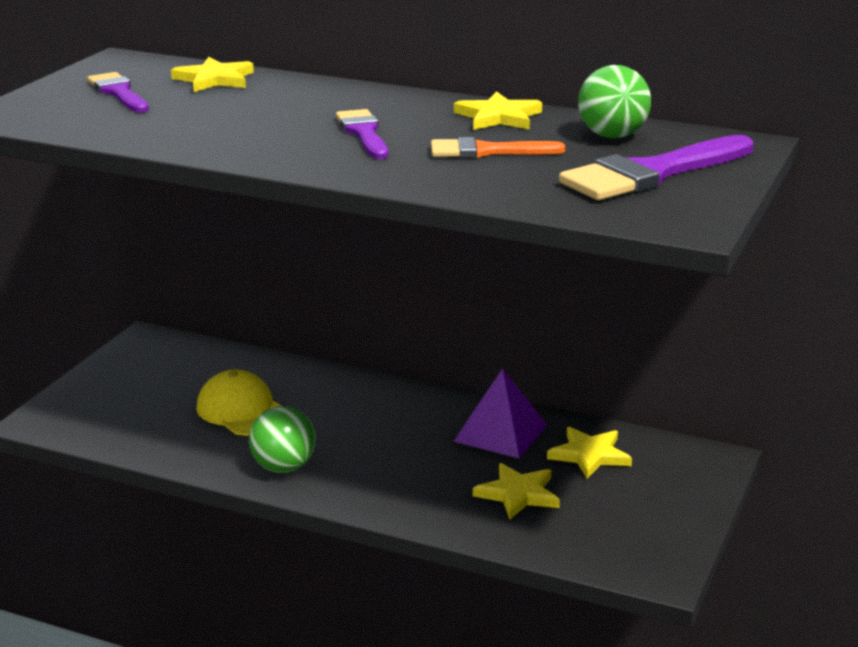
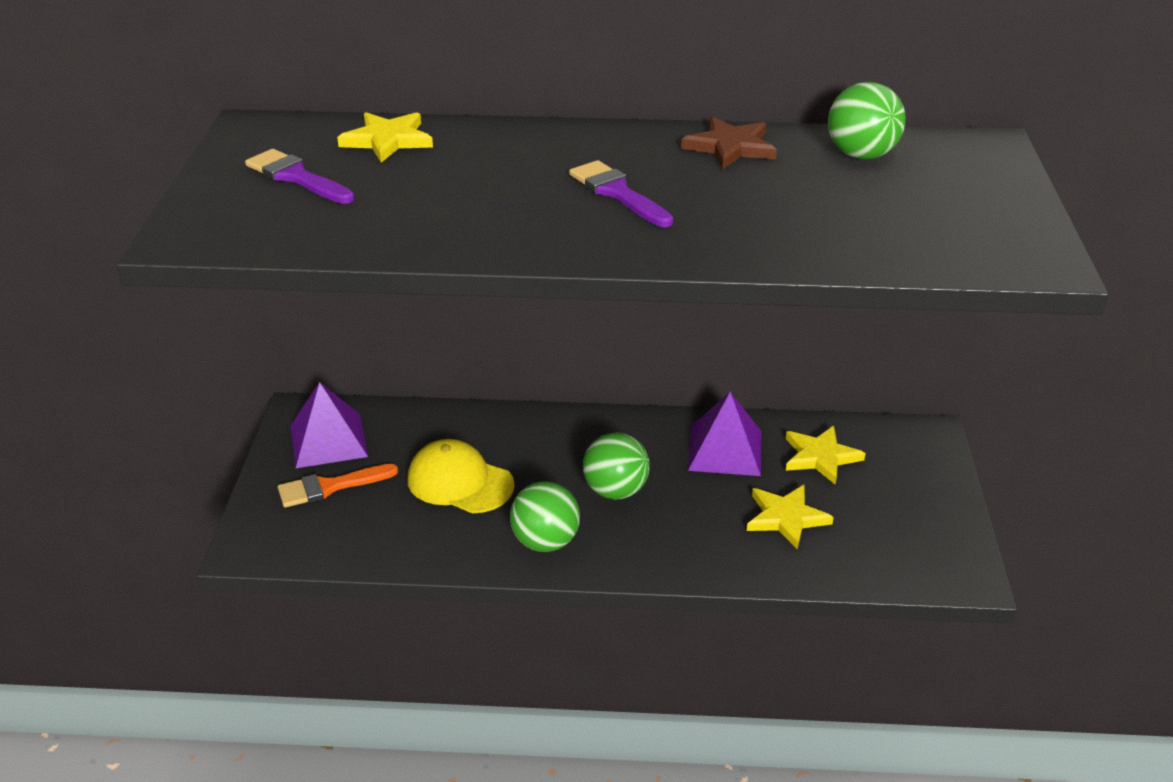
camera: 20 degrees left, 10 degrees up
(155, 361) = (328, 440): none -> purple pyramid
(374, 443) = (615, 491): none -> green ball
(487, 151) = (763, 197): orange brush -> orange brush (330, 487)
(498, 117) = (730, 147): yellow star -> brown star
(652, 173) = (944, 199): purple brush -> none

